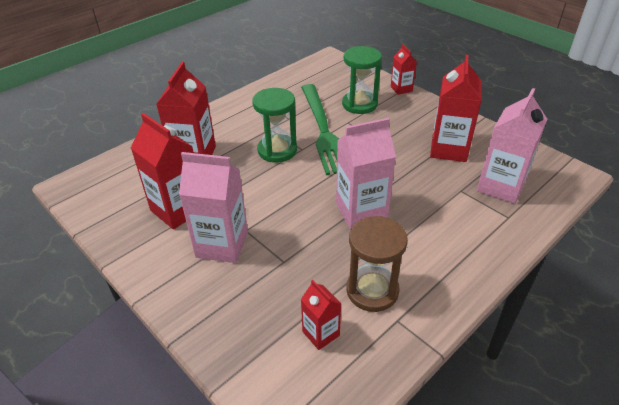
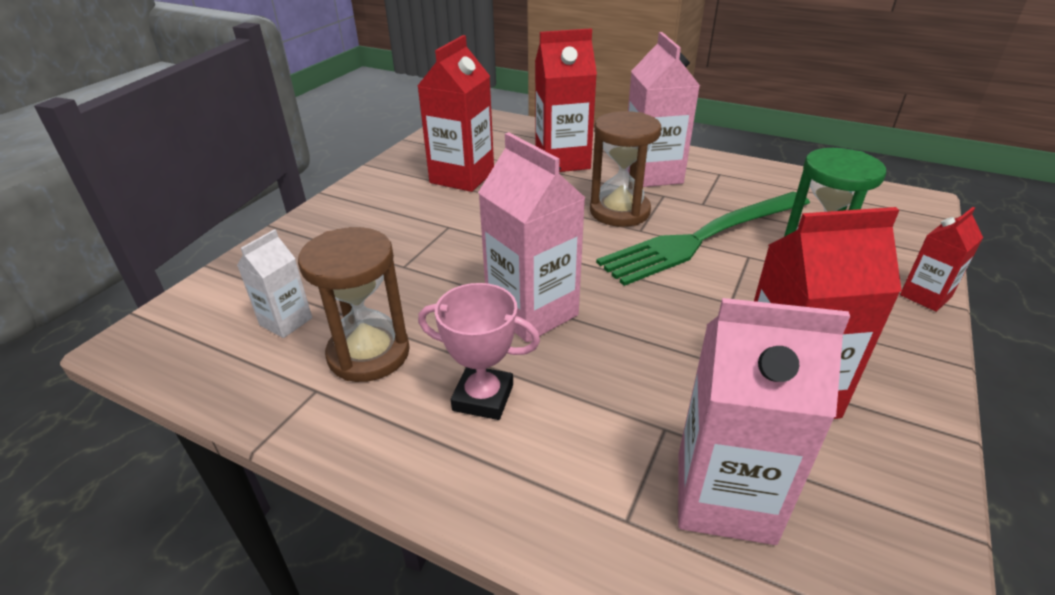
camera: 70 degrees right, 5 degrees down
(222, 245) = (417, 217): pink carton -> pink carton (652, 174)
(277, 150) = (619, 211): green hourglass -> brown hourglass
(321, 333) = (286, 321): red carton -> white carton
(425, 246) = (483, 397): none -> pink trophy

